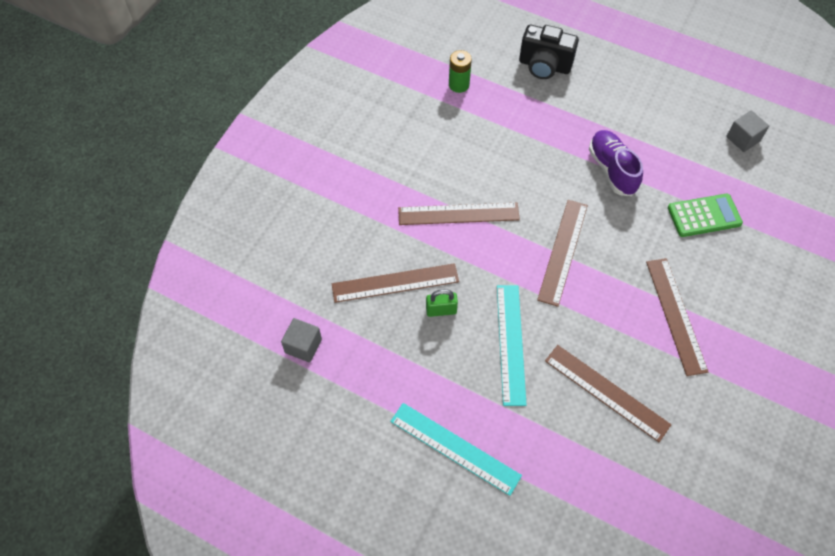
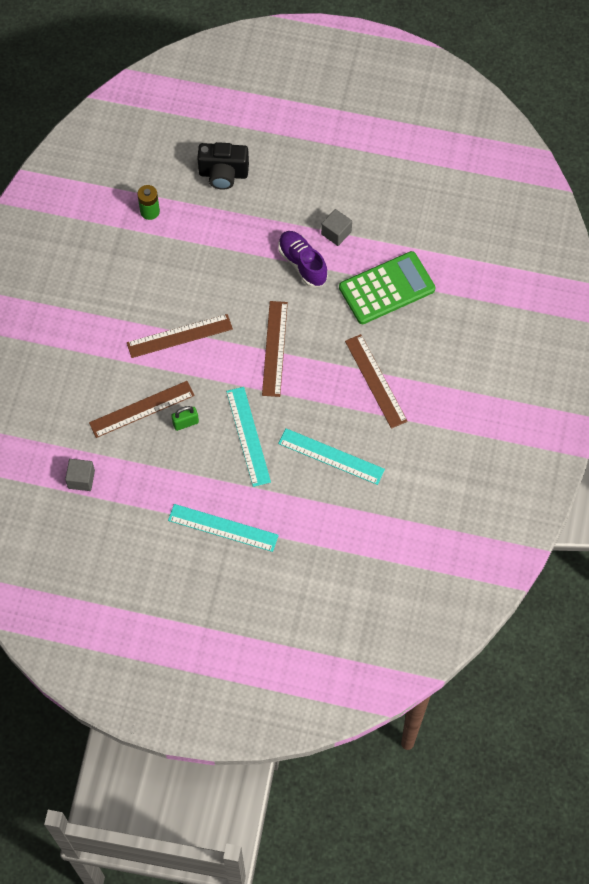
camera: 15 degrees left, 5 degrees up
(606, 392) = (331, 456): brown ruler -> turquoise ruler
(704, 216) = (387, 288): green calculator -> green calculator, size x1.52
(743, 139) = (410, 208): grey cube -> grey cube (336, 233)

